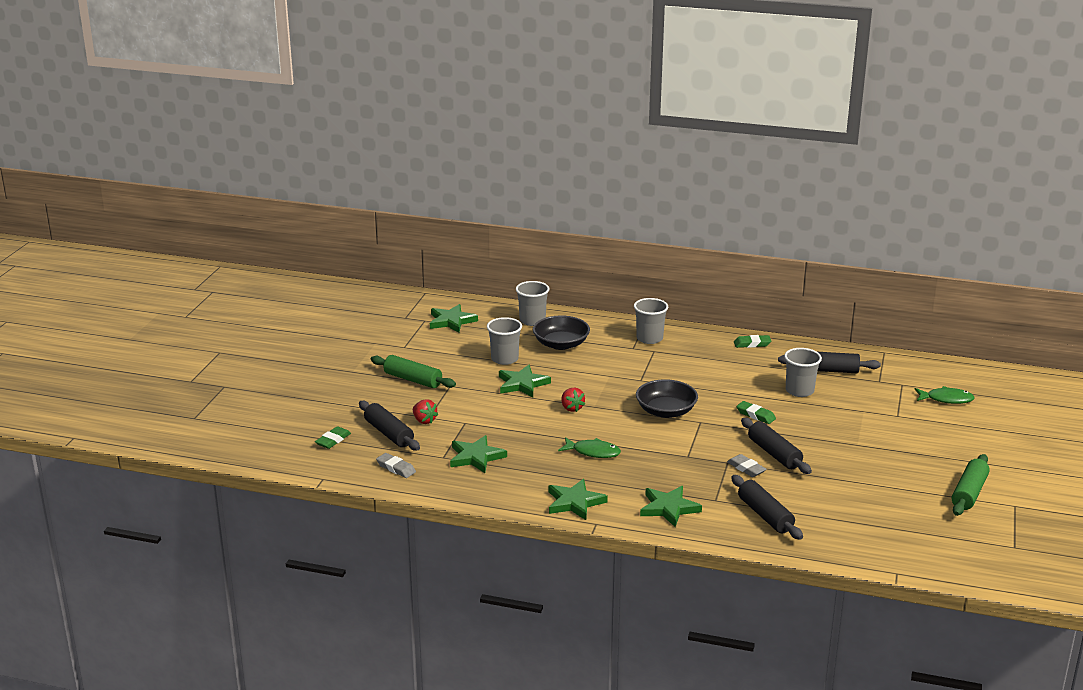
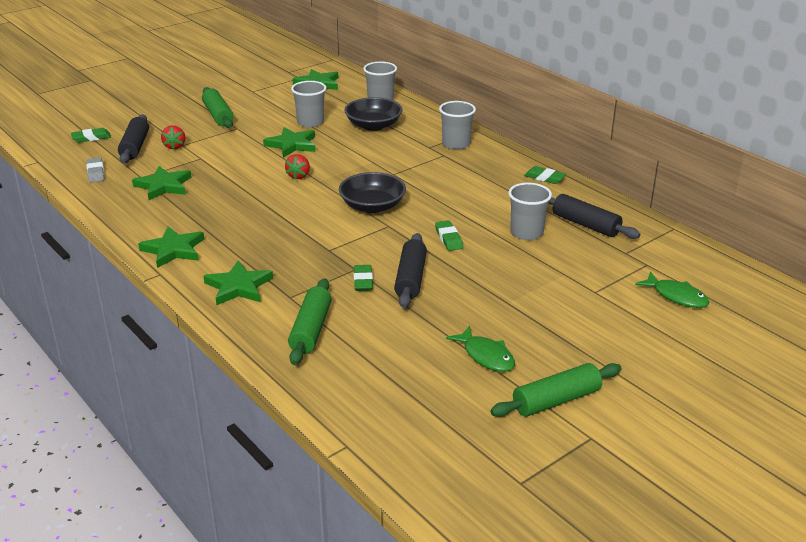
camera: 35 degrees right, 5 degrees up
(593, 452) = (256, 216): green fish -> green fish (486, 356)
(746, 468) = (363, 281): grey eraser -> green eraser
(765, 515) = (311, 330): black rolling pin -> green rolling pin

